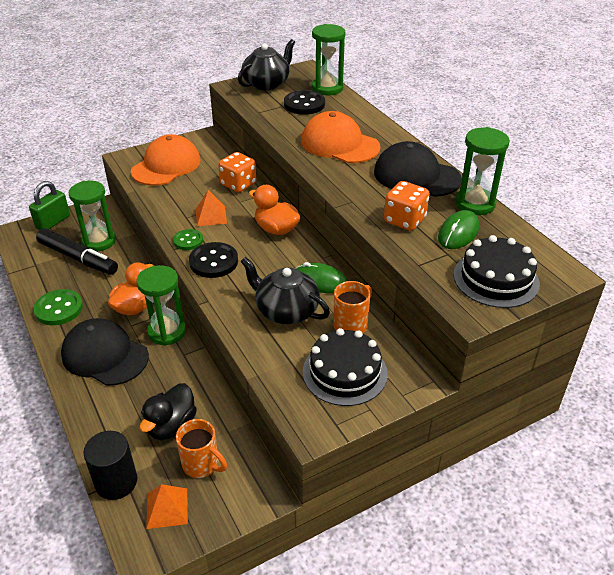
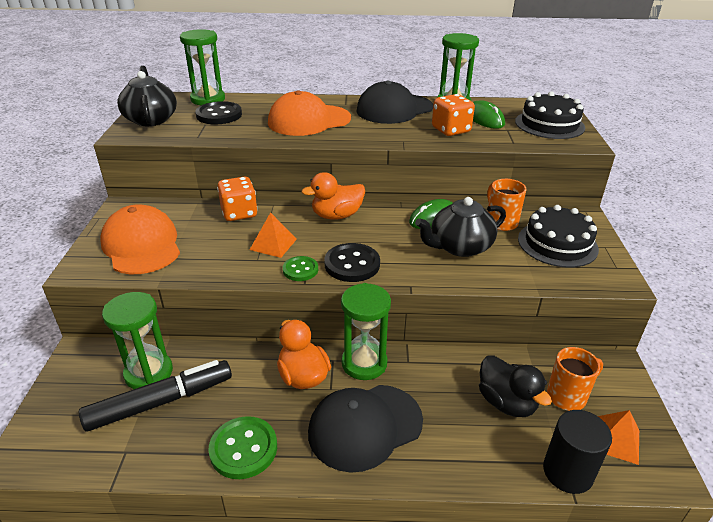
camera: 60 degrees left, 5 degrees down
(53, 222) = (52, 407): green padlock -> none

